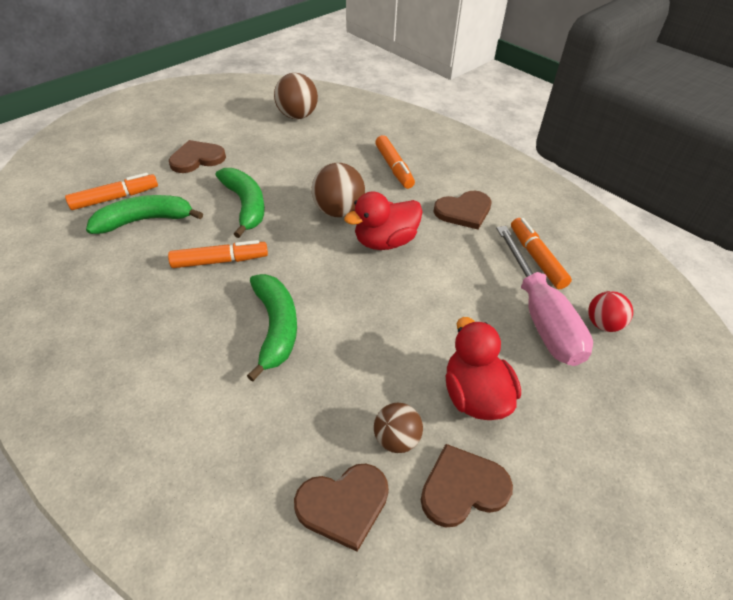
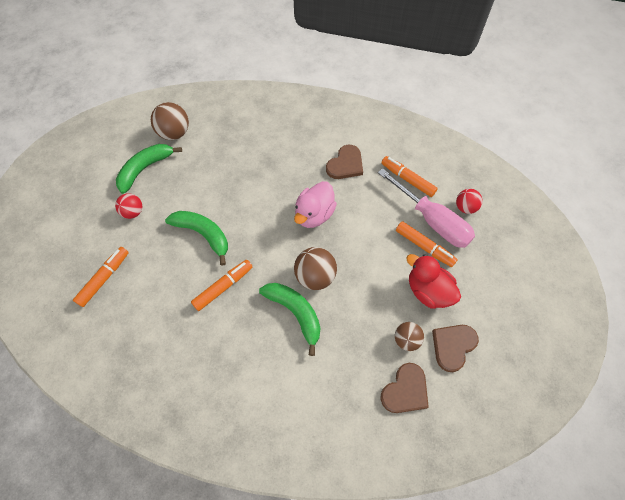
camera: 30 degrees left, 15 degrees up
(145, 220) = (144, 284): green banana -> green banana (145, 169)
(197, 159) = (133, 212): brown heart -> red ball
(338, 211) = (268, 206): brown ball -> brown ball (315, 277)
(385, 241) = (314, 214): red duck -> pink duck
(394, 168) = (278, 149): orange marker -> orange marker (424, 247)

